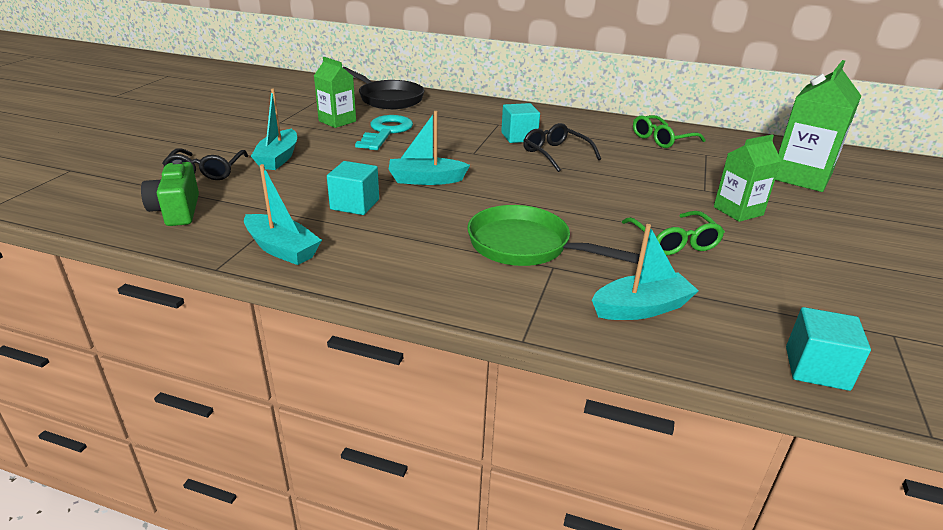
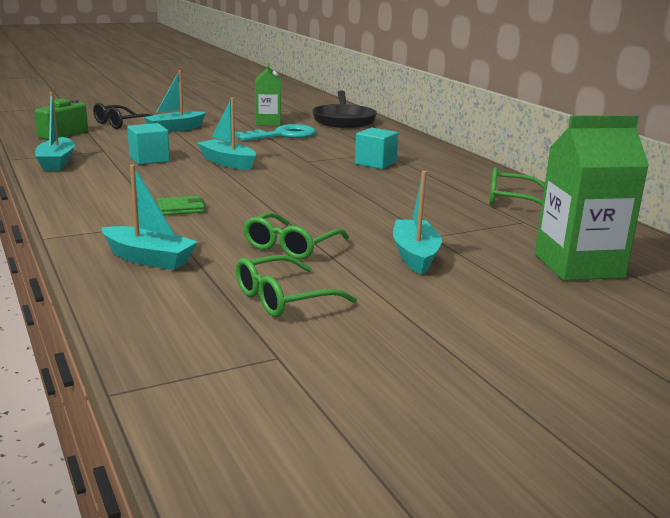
camera: 45 degrees right, 10 degrees down
(525, 246) = (180, 208): green pan -> green wallet
(556, 154) = (371, 179): black glasses -> none
(738, 211) = (415, 256): green carton -> turquoise boat
(783, 288) = (284, 298): none -> green glasses
(816, 368) = (154, 333): turquoise cube -> none

